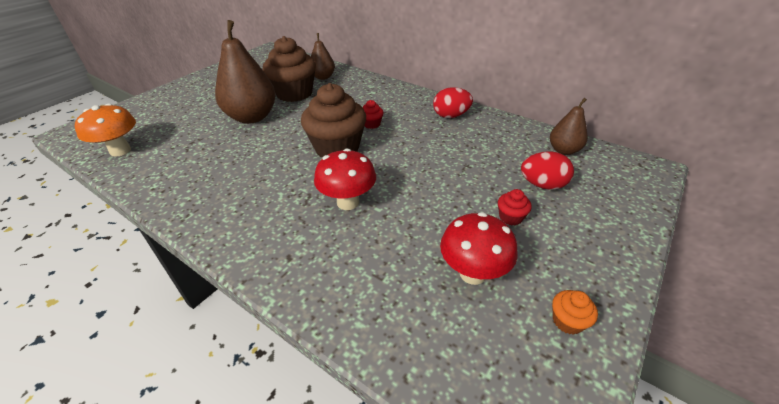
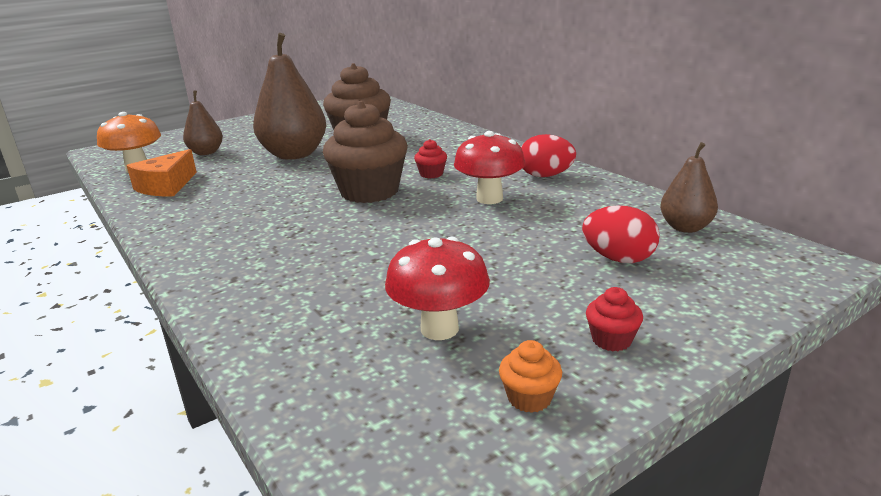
camera: 20 degrees right, 15 degrees down
(161, 167) = (166, 186): none -> orange cheese
(323, 77) = (408, 126): brown pear -> brown pear (206, 152)
(348, 202) = (340, 241): red mushroom -> red mushroom (489, 198)
(510, 217) = (540, 284): red cupcake -> red cupcake (611, 340)

